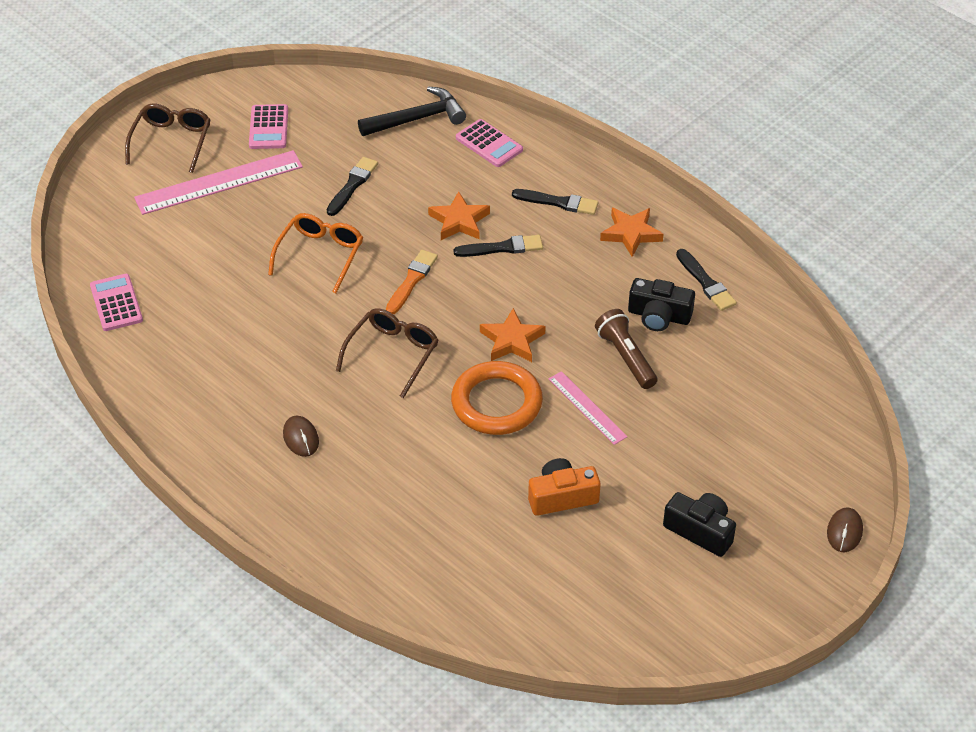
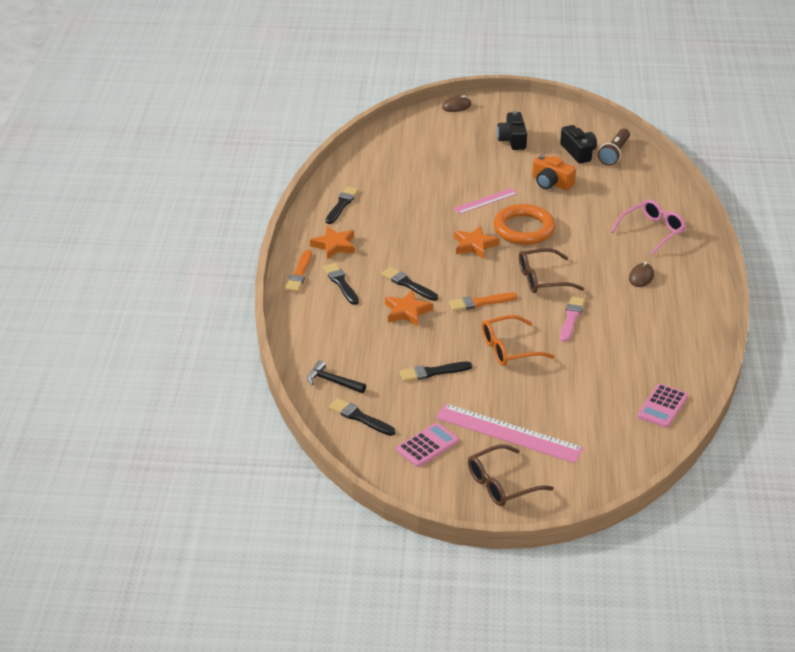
camera: 130 degrees left, 10 degrees down
(307, 331) = (571, 318): none -> pink brush
(351, 109) = (360, 417): none -> black brush
(363, 516) = (652, 231): none -> pink glasses
(417, 119) = (333, 381): black hammer -> black hammer, size x0.66
(489, 144) = (320, 337): pink calculator -> none
(587, 407) = (485, 201): pink ruler -> pink ruler turned 45 degrees clockwise
(608, 183) = (299, 273): none -> orange brush
(626, 357) = (434, 205): brown flashlight -> brown flashlight (614, 154)
(659, 316) = (388, 208): black camera -> black camera (578, 152)

